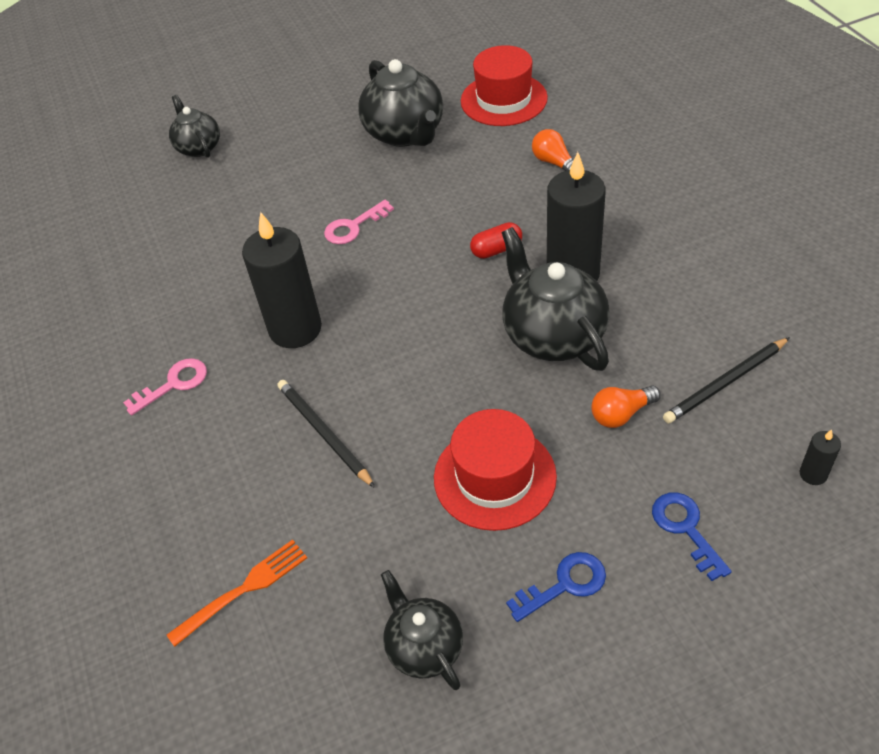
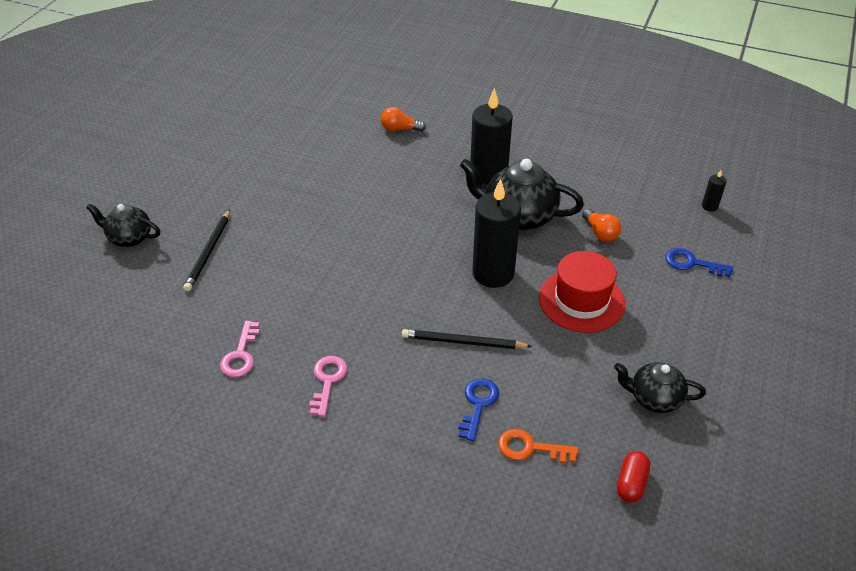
camera: 50 degrees left, 5 degrees down
(243, 590) = (530, 448): orange fork -> orange key
(295, 329) = (365, 301): black candle -> black candle (493, 273)
(353, 226) = (322, 225): pink key -> pink key (241, 355)
(405, 133) = (280, 157): black teapot -> none
(496, 250) = (429, 191): red capsule -> red capsule (631, 483)
(503, 99) = (321, 109): red hat -> none
(564, 584) = (676, 323): blue key -> blue key (478, 404)
(621, 414) = (600, 232): orange light bulb -> orange light bulb turned 45 degrees counterclockwise
(726, 382) = (626, 189): black pencil -> black pencil (209, 252)

